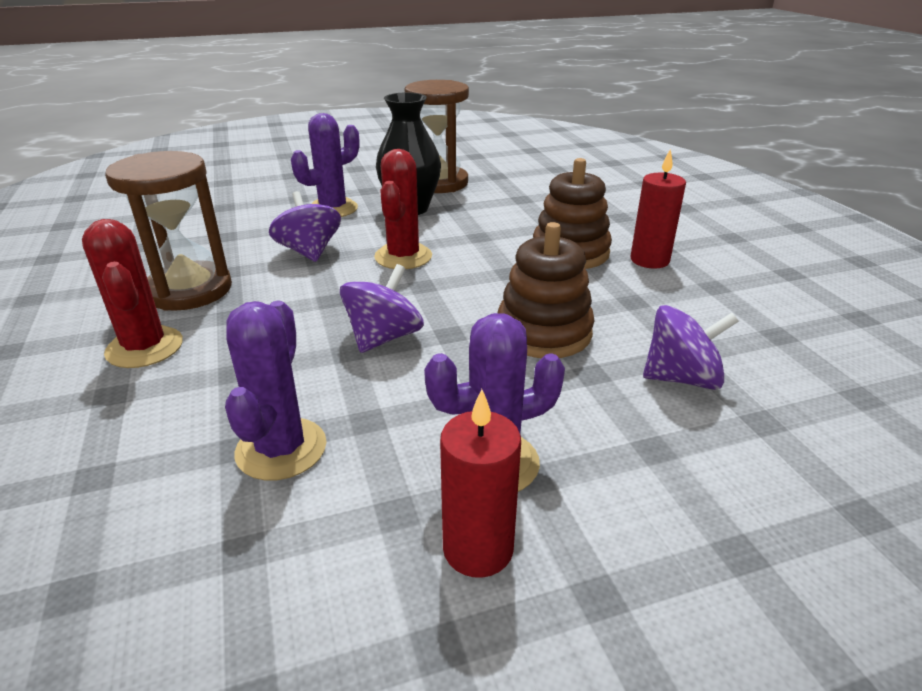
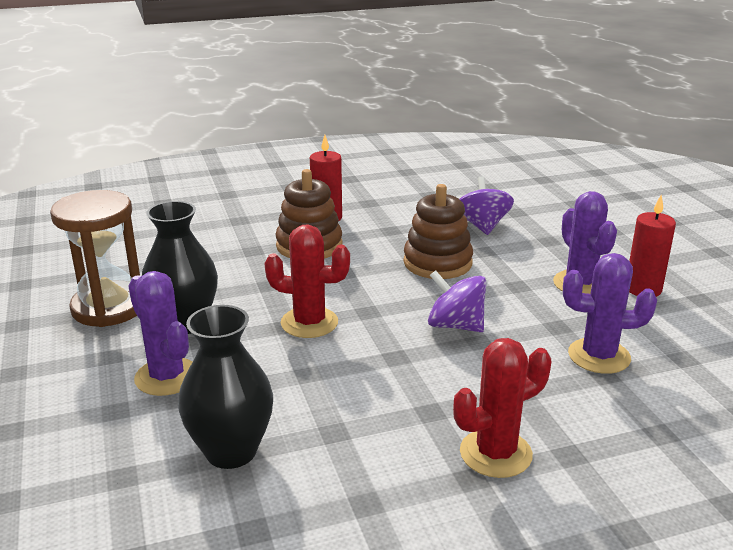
camera: 90 degrees left, 5 degrees down
(189, 290) = (379, 451): brown hourglass -> none
(228, 235) = (231, 451): none -> black vase
(309, 252) = (290, 380): purple spinning top -> none

